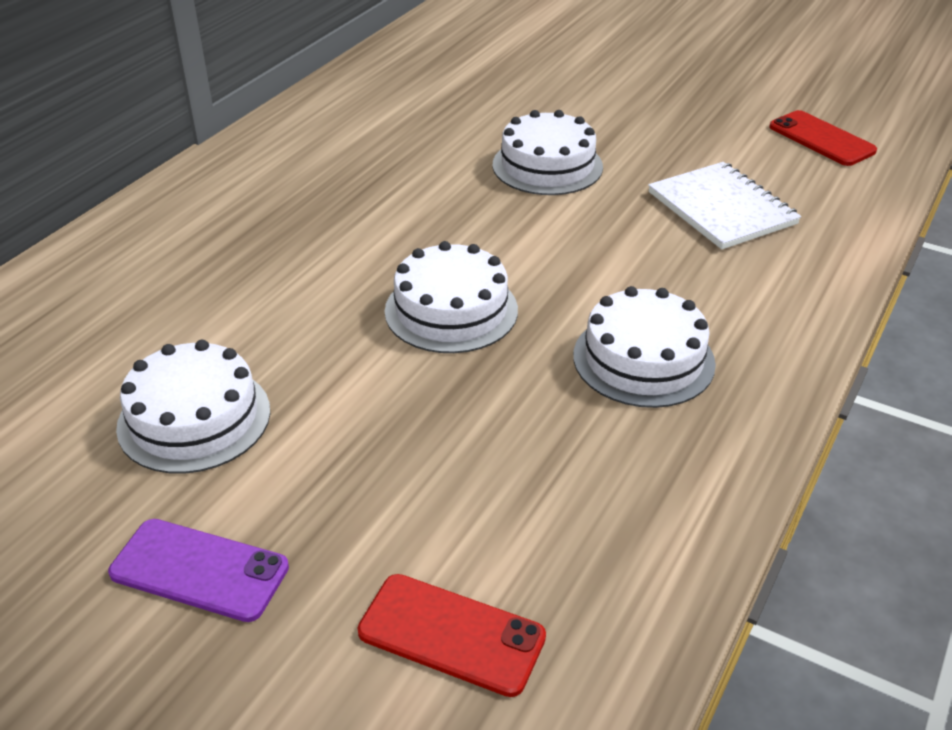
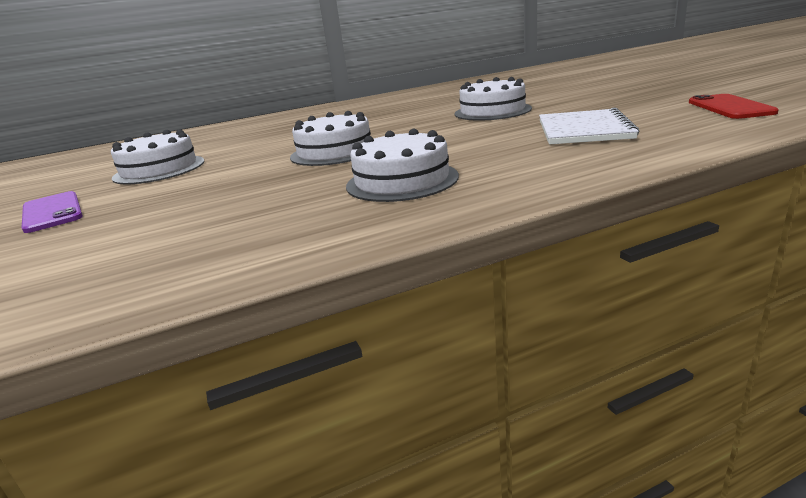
camera: 40 degrees right, 15 degrees down
(451, 635) = (67, 262): red phone -> none

